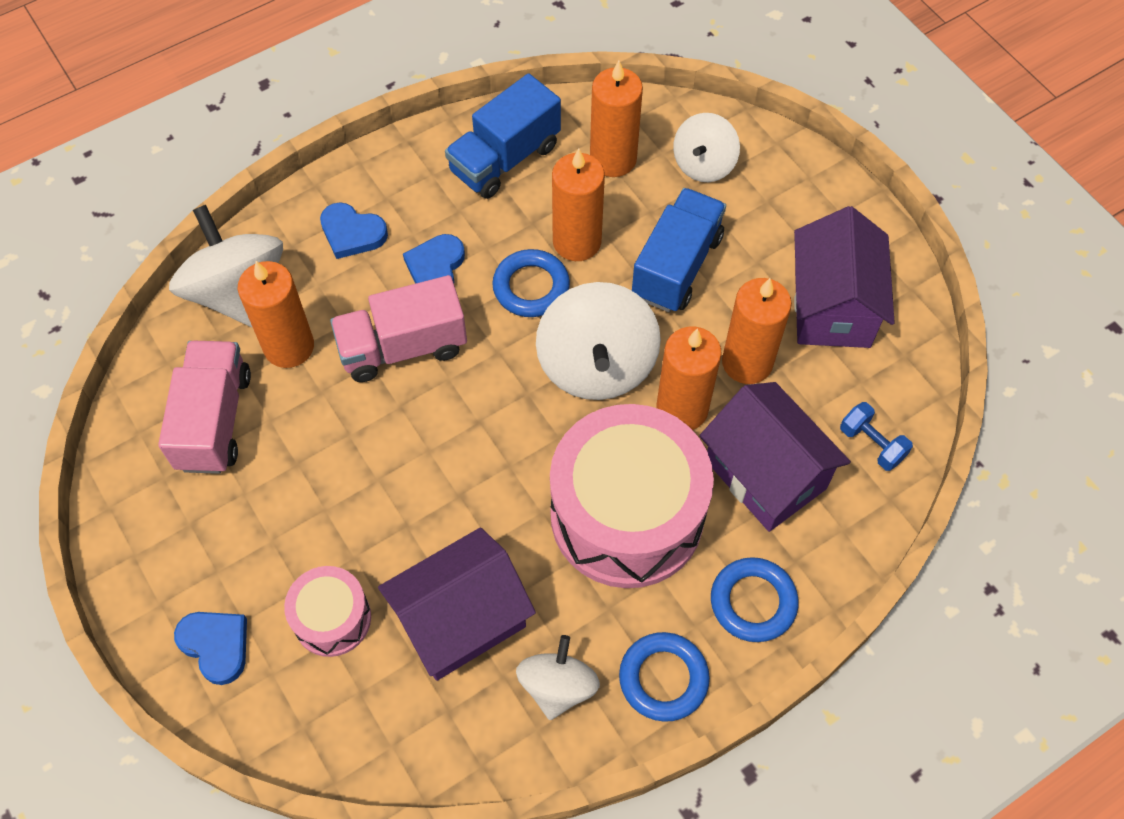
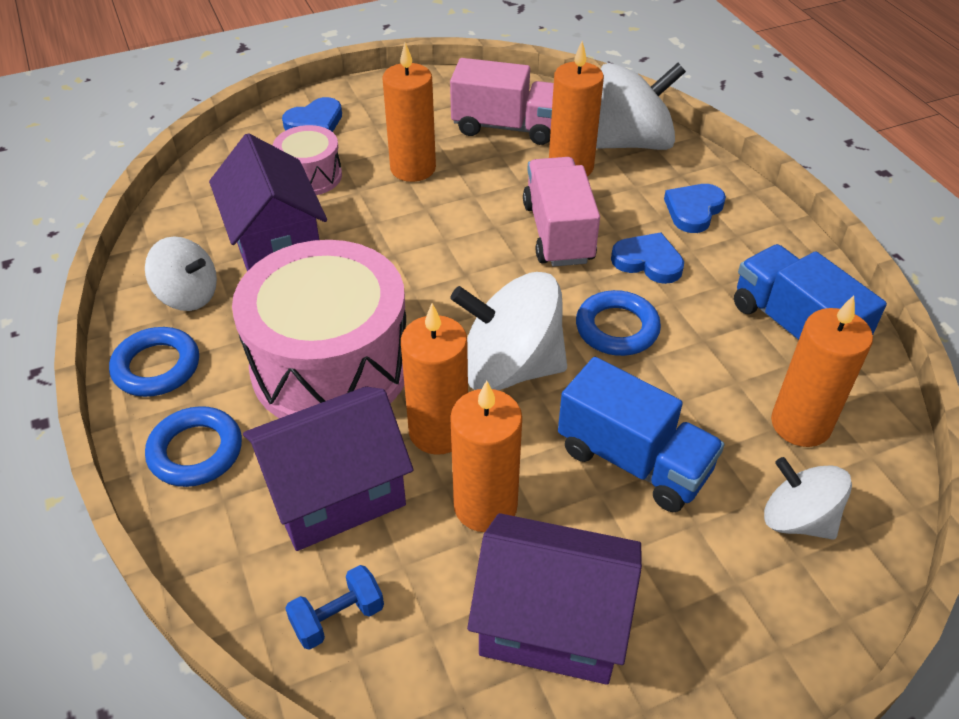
camera: 100 degrees right, 15 degrees down
(577, 242) = (675, 373): orange candle -> orange candle (413, 168)

